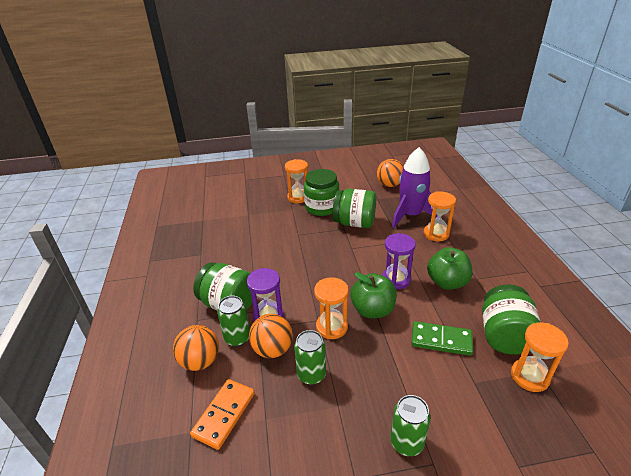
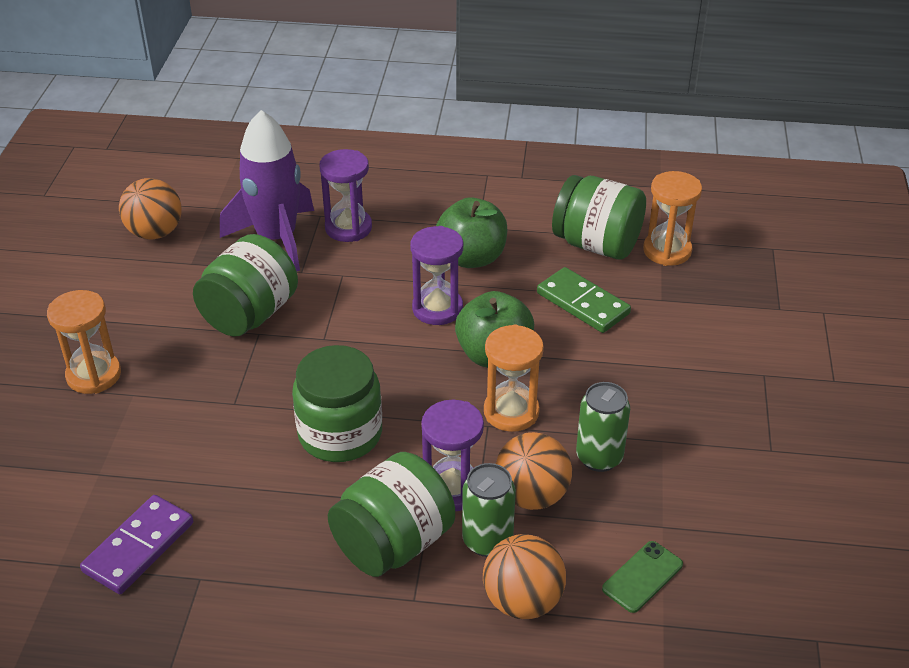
camera: 75 degrees left, 5 degrees up
(213, 235) = (139, 547): none -> purple domino
(224, 414) = (642, 577): orange domino -> green phone
(322, 207) = (162, 347): green jar -> green jar (340, 434)
(406, 442) = (732, 388): green can -> none
(436, 234) = (348, 228): orange hourglass -> purple hourglass
(441, 340) = (582, 303): green domino -> green domino turned 75 degrees counterclockwise

